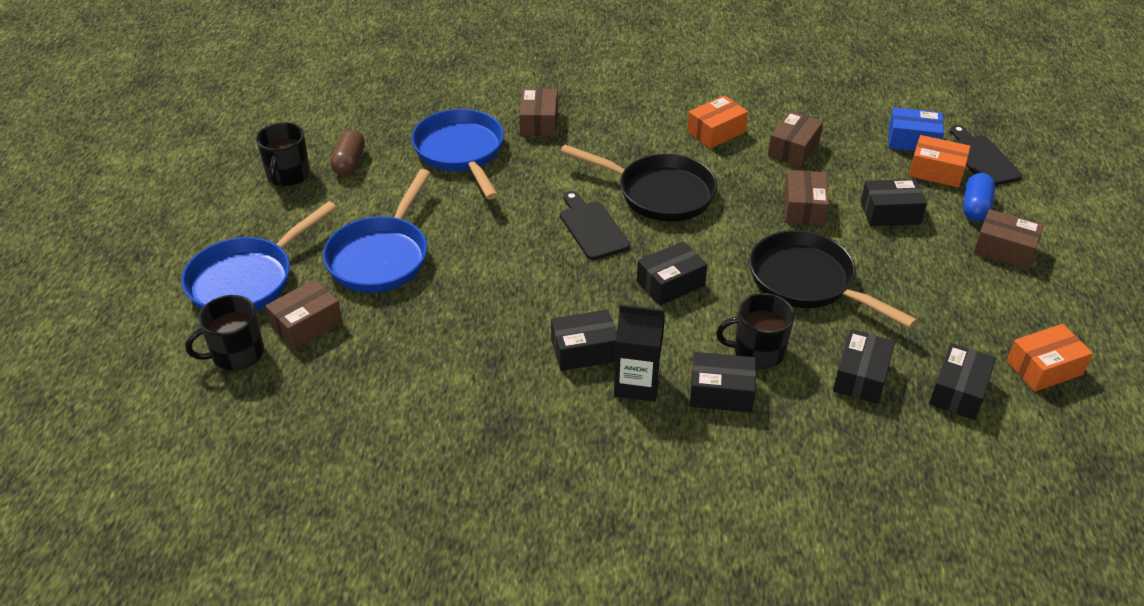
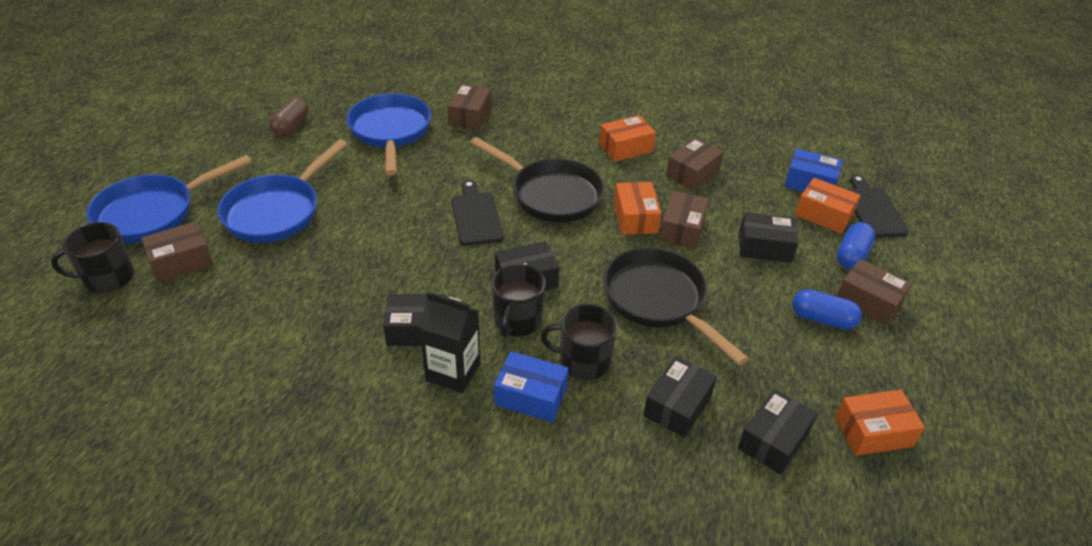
camera: 10 degrees right, 0 degrees up
(288, 175) = (234, 129): black mug -> black mug (517, 320)
(721, 392) = (531, 396): black box -> blue box
(753, 204) = (635, 218): none -> orange box
(967, 274) = (822, 319): none -> blue capsule

